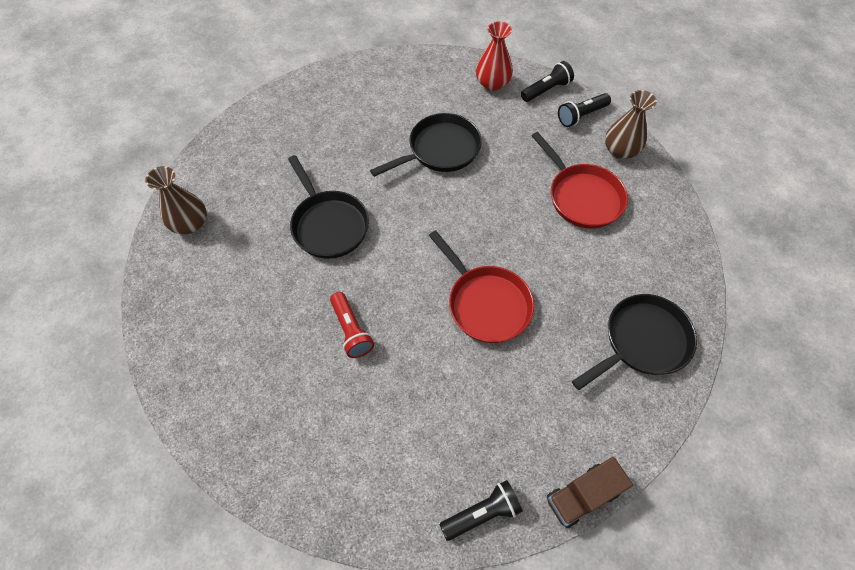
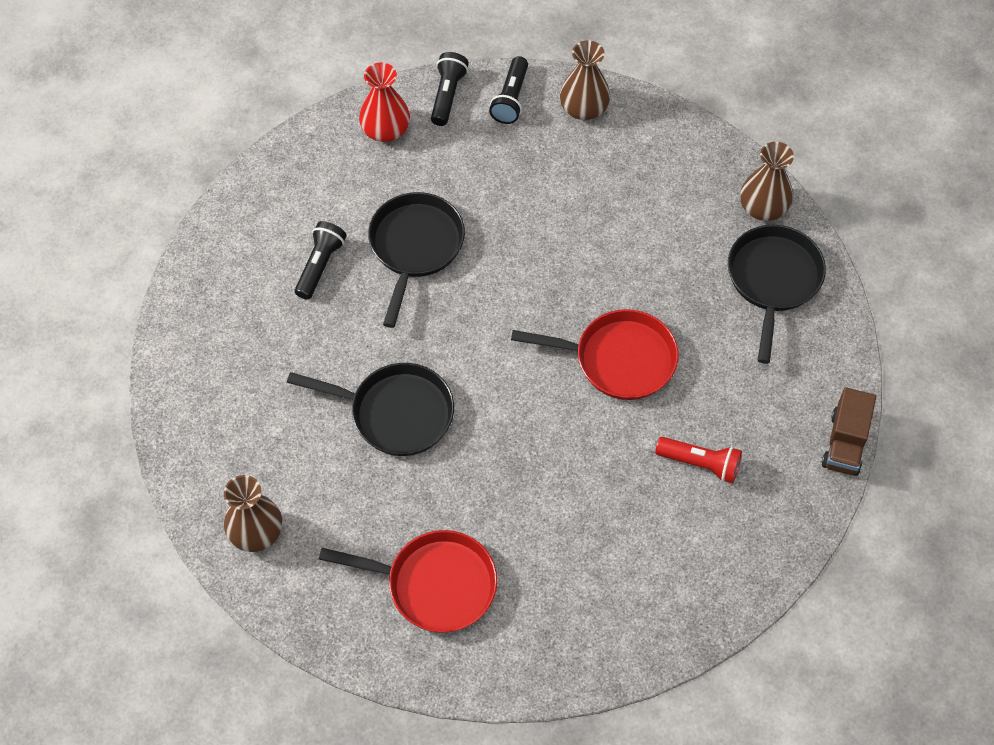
camera: 45 degrees left, 0 degrees up
(351, 330) = (532, 485): red flashlight -> red flashlight (700, 463)
(482, 513) = (789, 523): black flashlight -> black flashlight (320, 265)
(581, 196) = (596, 186): red pan -> red pan (434, 584)
(682, 291) = (763, 208): none -> brown vase

